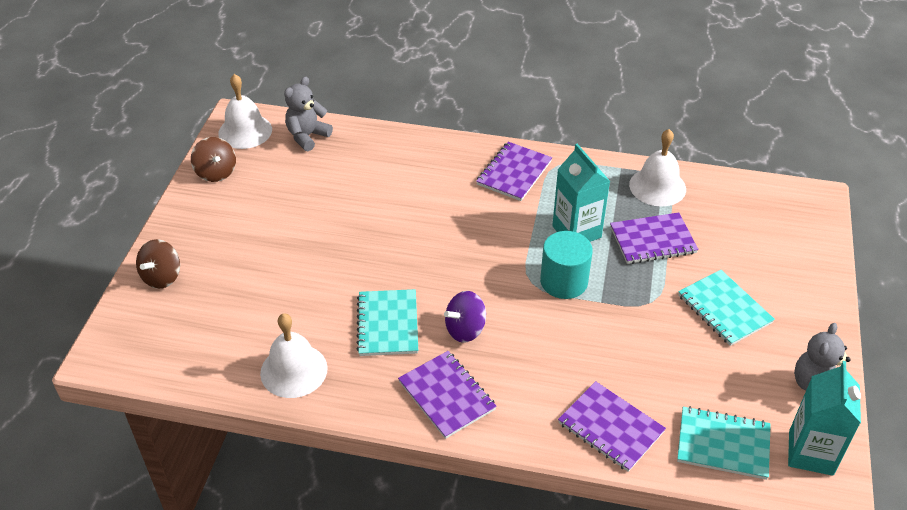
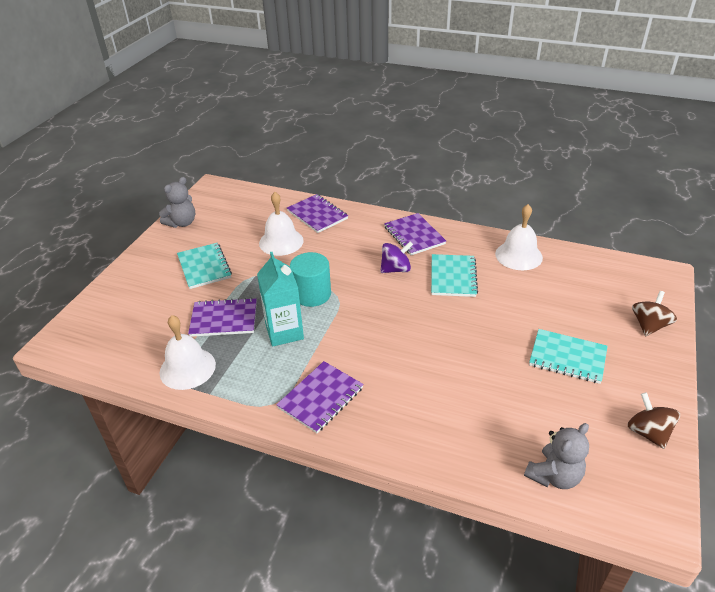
camera: 170 degrees left, 5 degrees down
(245, 131) = (637, 494): white bell -> white bell (281, 242)
(723, 444) = (257, 204): turquoise notebook -> turquoise notebook (567, 357)
(810, 453) = (211, 198): turquoise carton -> none

